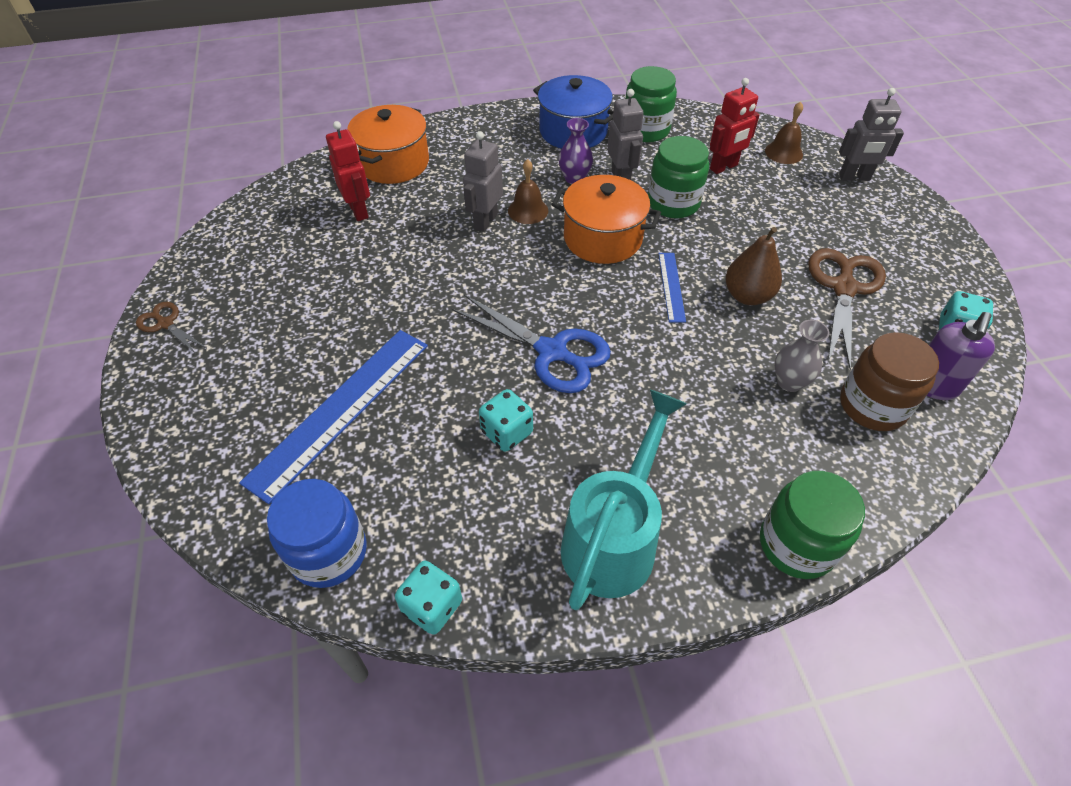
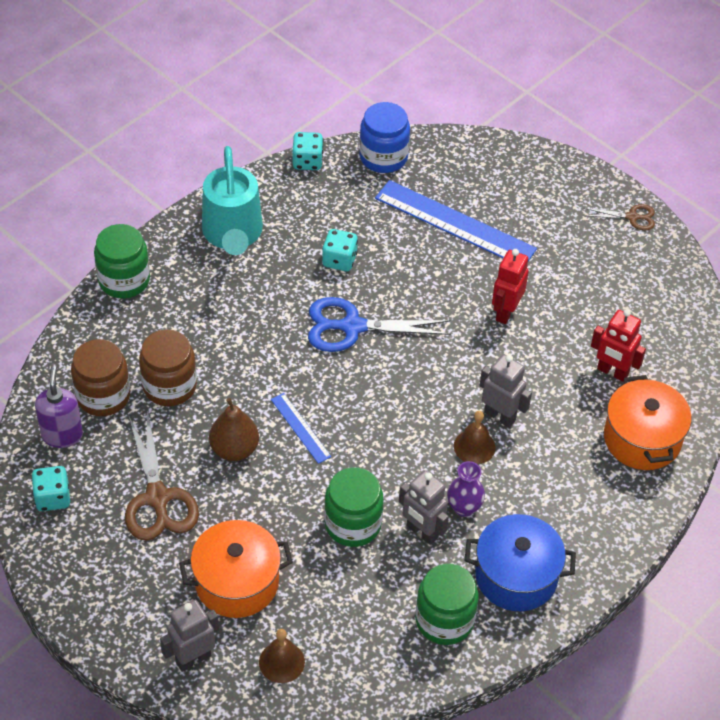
camera: 145 degrees right, 0 degrees up
(340, 410) = (455, 223): blue ruler -> blue ruler turned 60 degrees counterclockwise
(485, 221) = (500, 416): grey robot -> grey robot turned 45 degrees counterclockwise
(602, 238) = (388, 449): orange pot -> orange pot (237, 582)
(724, 167) = (332, 603): red robot -> red robot (505, 312)
(789, 382) = (169, 386): grey vase -> brown jar

